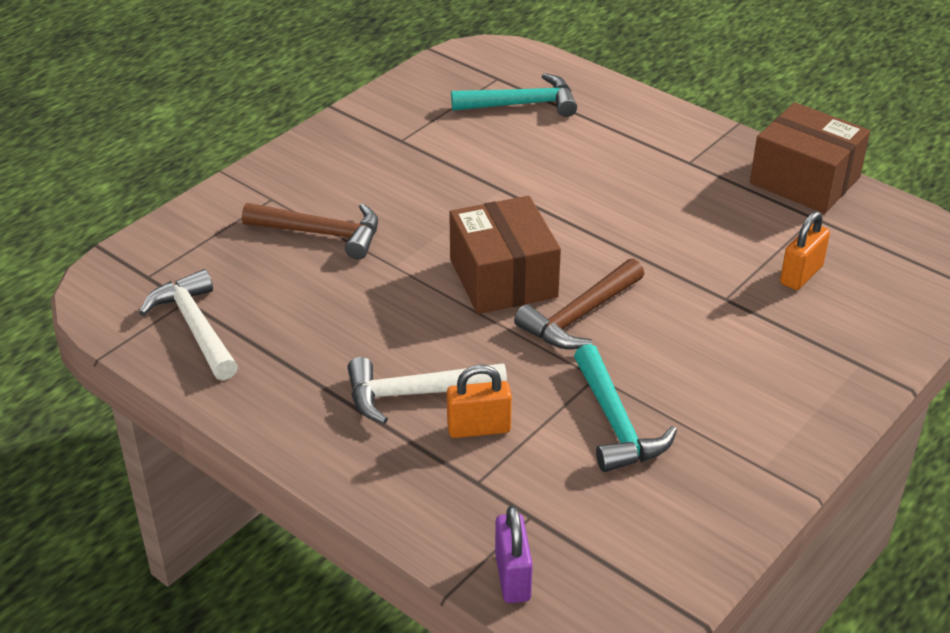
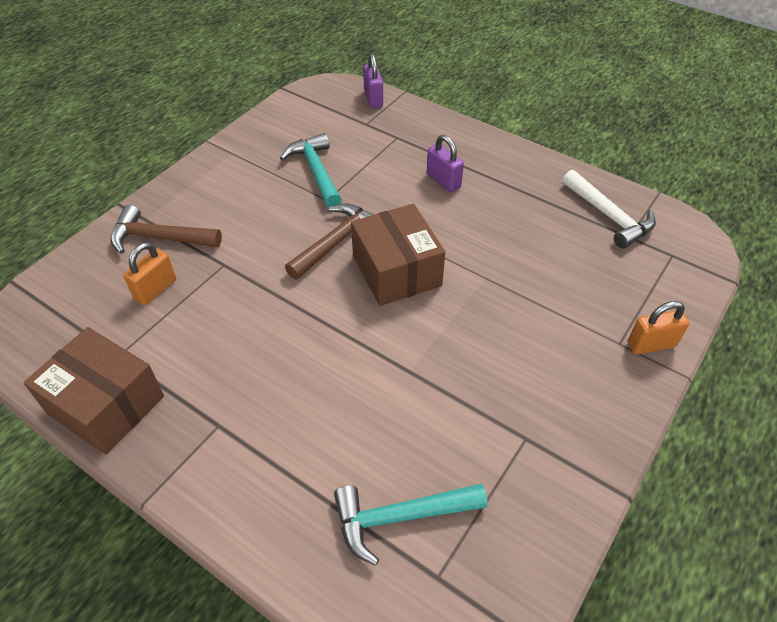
camera: 175 degrees right, 10 degrees up
(322, 233) = (556, 305): brown hammer -> brown hammer (159, 238)
(415, 394) = (443, 181): white hammer -> purple padlock
(479, 428) = (400, 163): orange padlock -> orange padlock (651, 344)

